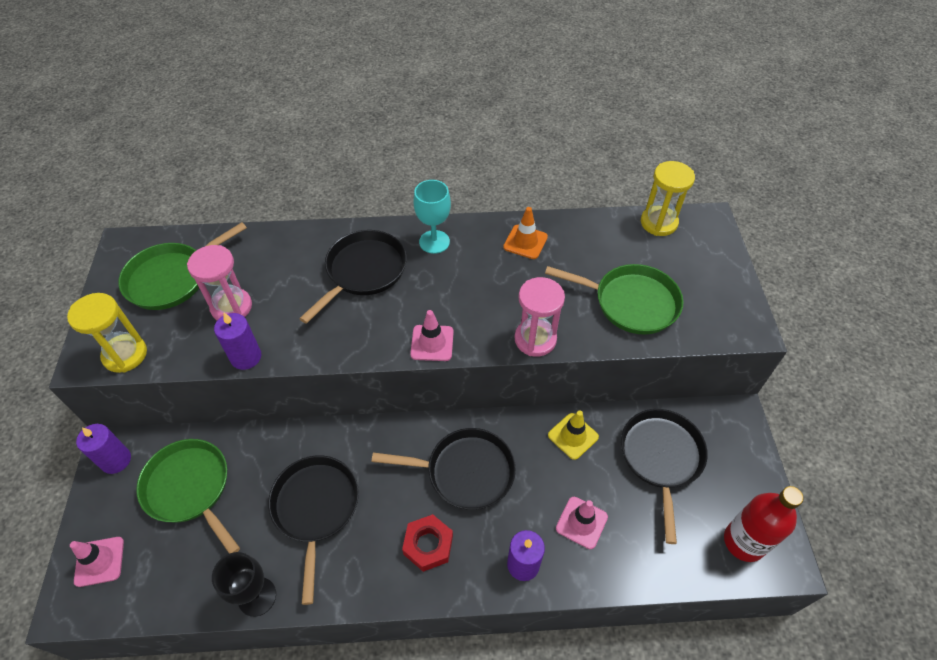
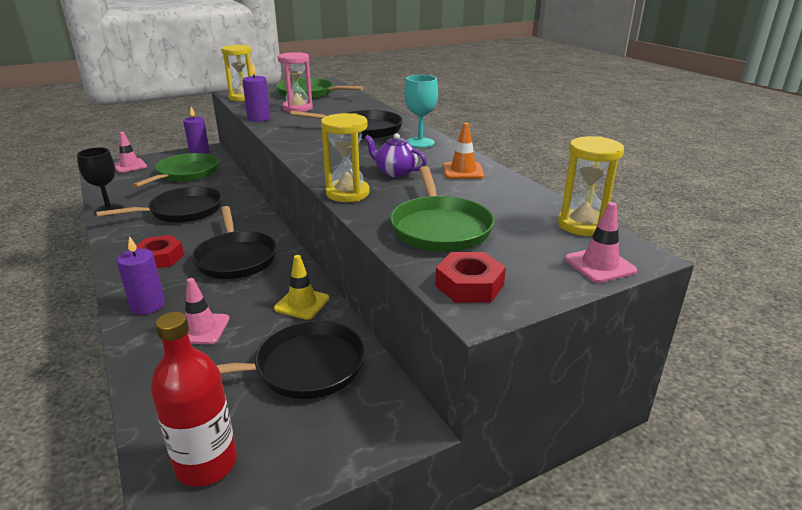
camera: 65 degrees right, 25 degrees down
(432, 343) = (311, 160): pink traffic cone -> pink traffic cone (600, 265)
(502, 288) = (395, 172): none -> purple teapot
(535, 339) = (347, 193): pink hourglass -> yellow hourglass
(721, 321) = (469, 285): none -> red nut

